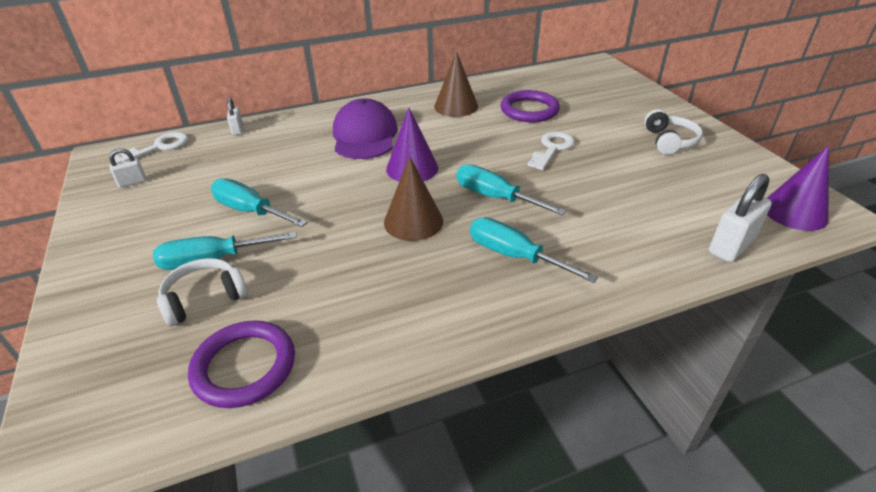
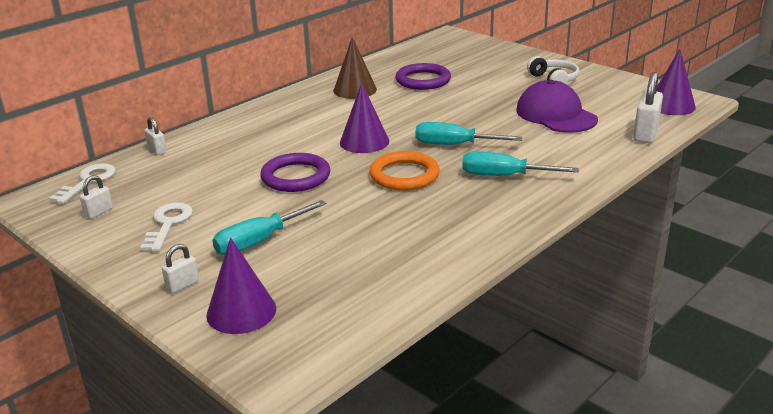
camera: 25 degrees left, 10 degrees down
(104, 290) = (182, 285): none -> white padlock
(113, 346) = (241, 311): none -> purple cone
(204, 298) = (283, 264): white headphones -> none
(244, 367) = (368, 289): purple ring -> purple ring (295, 177)
(250, 211) = (250, 203): turquoise screwdriver -> none
(365, 136) = (294, 128): purple cap -> purple cap (556, 115)
(413, 221) = (404, 175): brown cone -> orange ring
(552, 149) = (468, 103): white key -> white key (168, 224)

